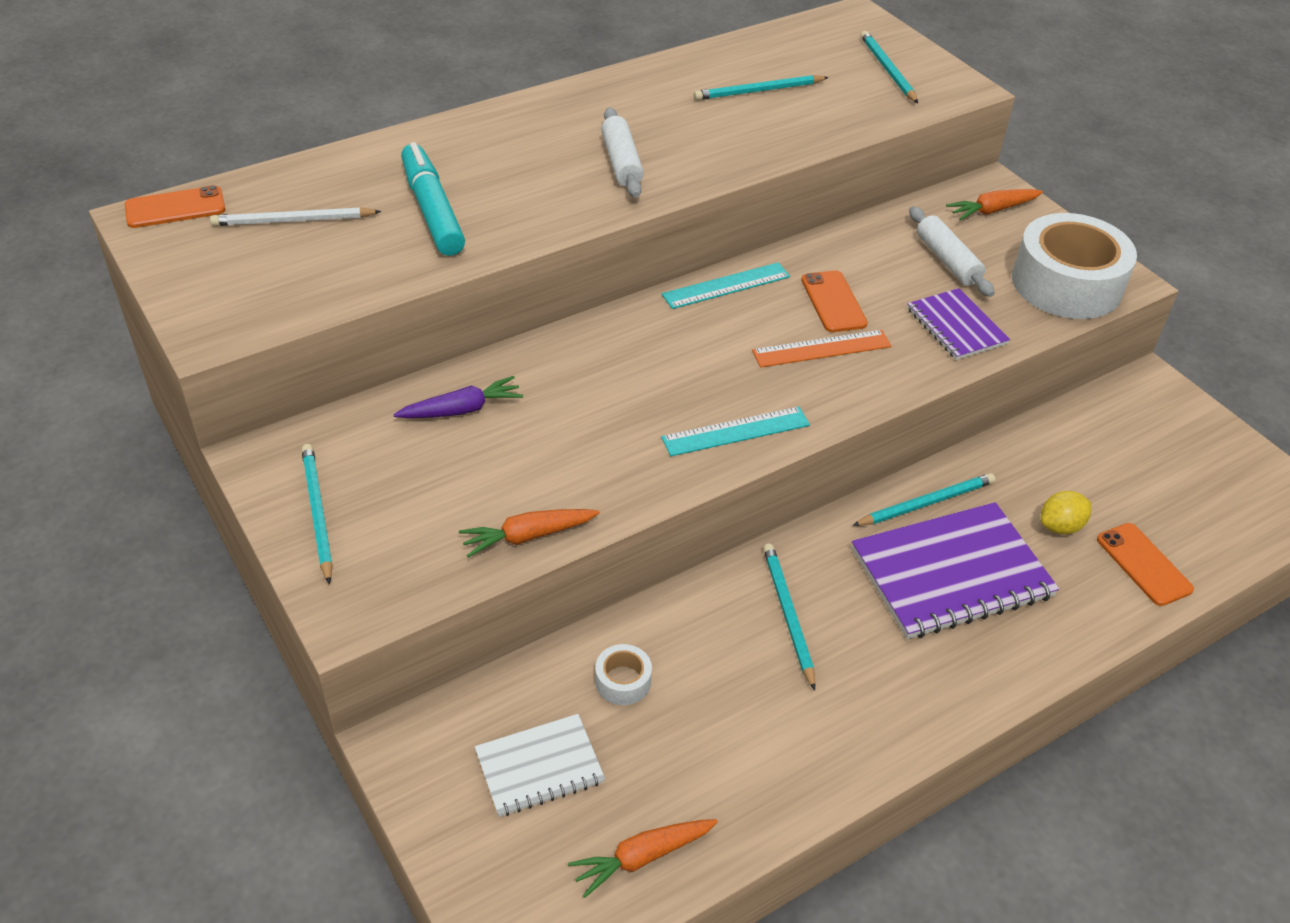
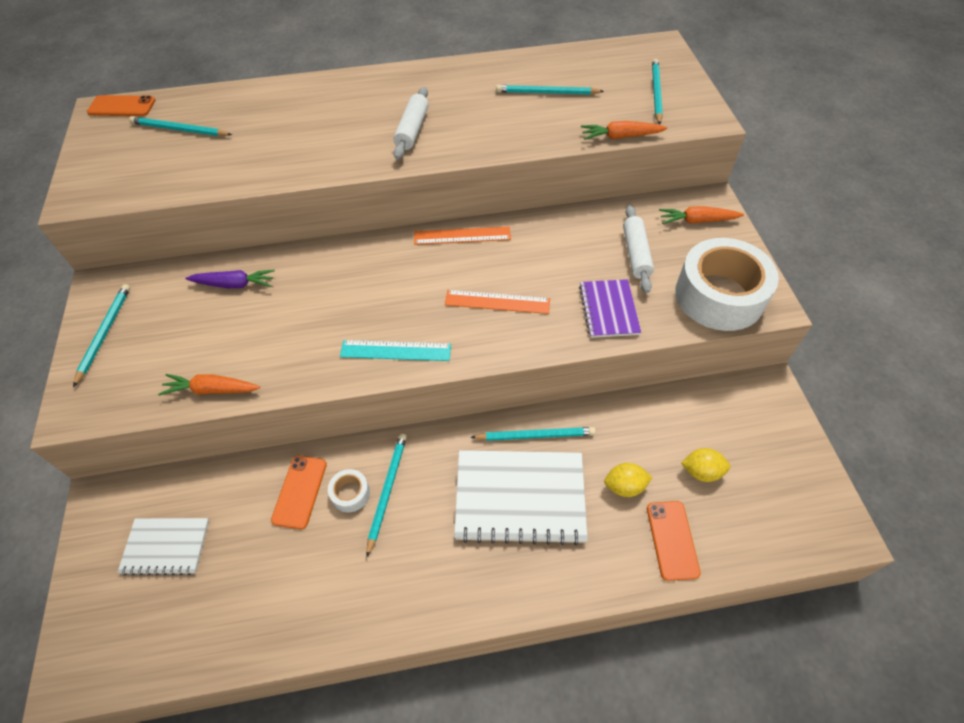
camera: 25 degrees right, 10 degrees up
(293, 221) = (179, 130): white pencil -> turquoise pencil
(432, 210) = (266, 140): turquoise marker -> none
(623, 681) = (253, 503): white tape -> white tape (350, 493)
(642, 857) = (184, 639): orange carrot -> orange carrot (620, 137)
(726, 286) = (462, 236): turquoise ruler -> orange ruler
(833, 302) = (529, 267): orange phone -> orange phone (299, 491)
(951, 573) = (520, 497): purple notebook -> white notebook
(1132, 487) = (701, 471): none -> yellow lemon

